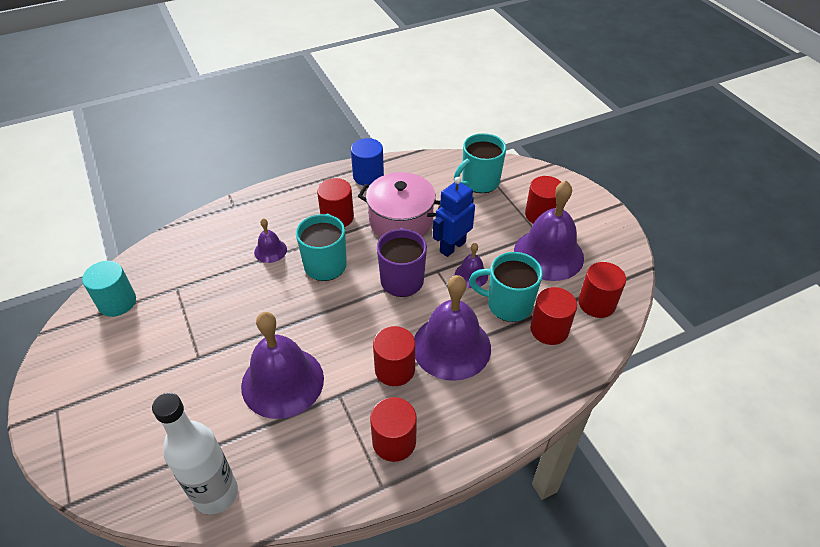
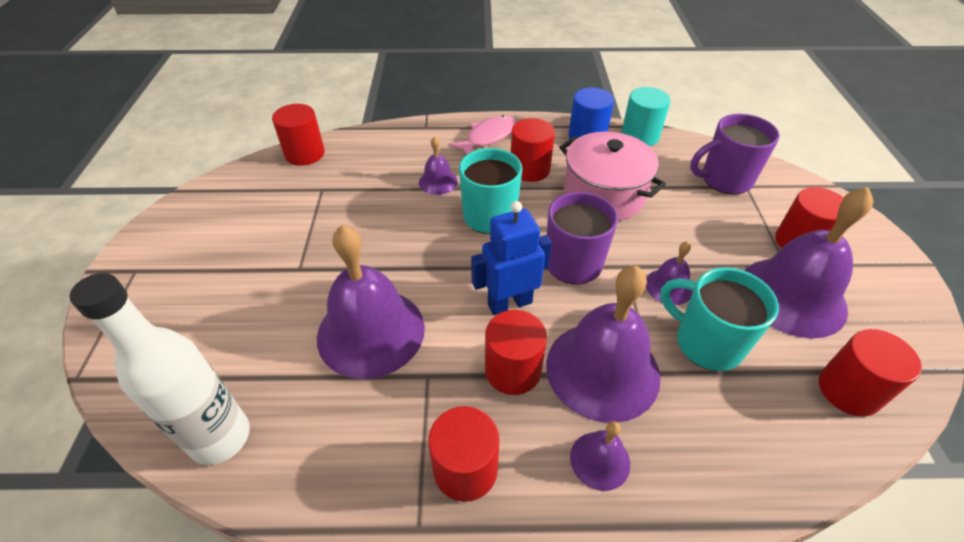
camera: 25 degrees right, 0 degrees up
(117, 302) = (258, 184): turquoise cylinder -> turquoise cylinder (640, 136)
(291, 199) = (488, 137): none -> pink fish
(452, 247) = (657, 244): blue robot -> blue robot (509, 303)
(472, 402) = (600, 460): none -> purple bell
(479, 182) = (724, 180): turquoise mug -> purple mug
(549, 329) = (757, 400): red cylinder -> red cylinder (305, 154)

